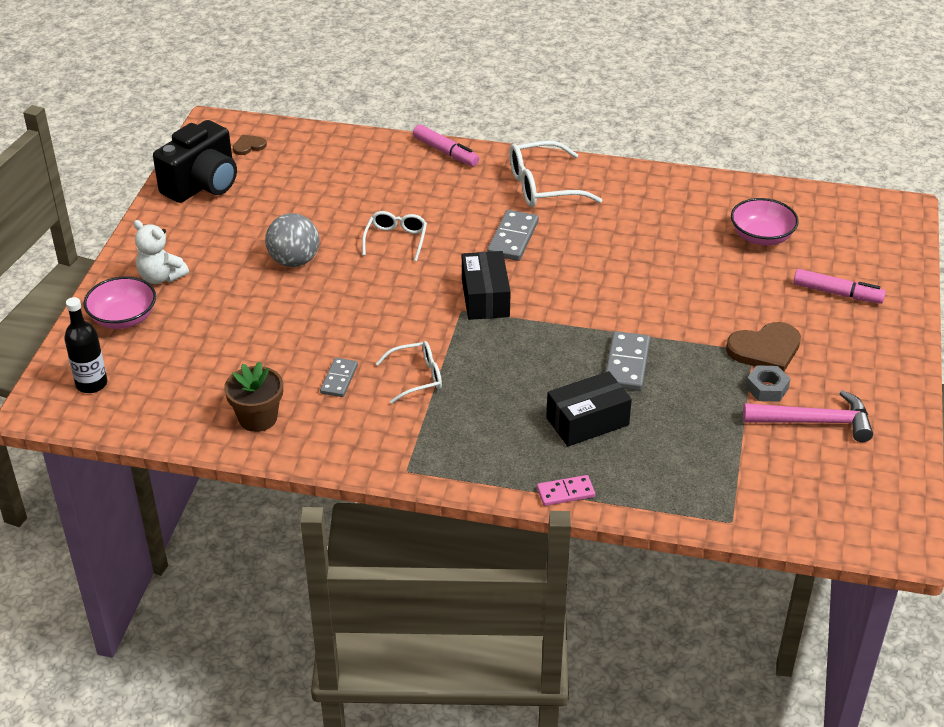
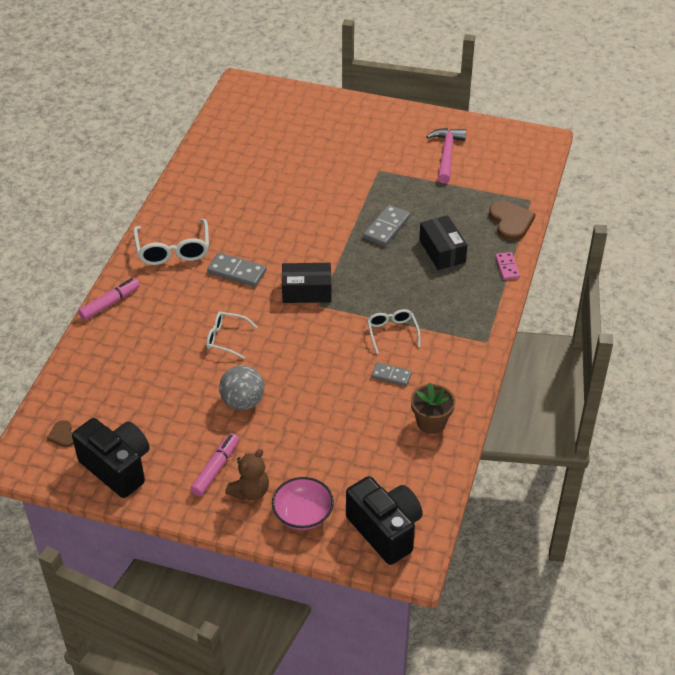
camera: 85 degrees left, 5 degrees up
(91, 384) = (385, 530): black bottle -> black camera
(161, 277) = (250, 491): white teddy bear -> brown teddy bear
(626, 364) = (387, 227): grey domino -> grey domino turned 75 degrees counterclockwise
(761, 237) = (259, 149): pink bowl -> none
(765, 349) = (378, 164): brown heart -> brown heart (510, 222)
(767, 388) = (415, 169): grey nut -> none
(837, 293) = (325, 126): pink marker -> pink marker (215, 468)

